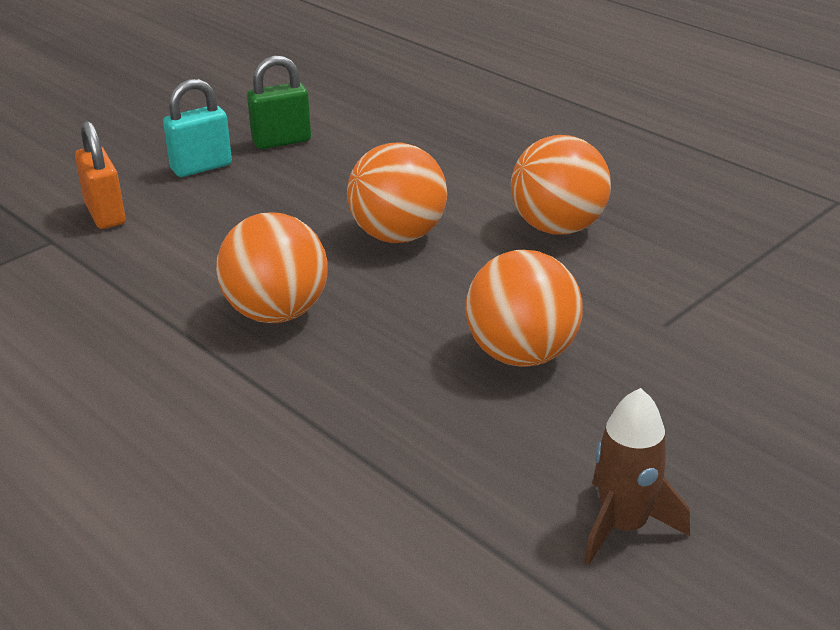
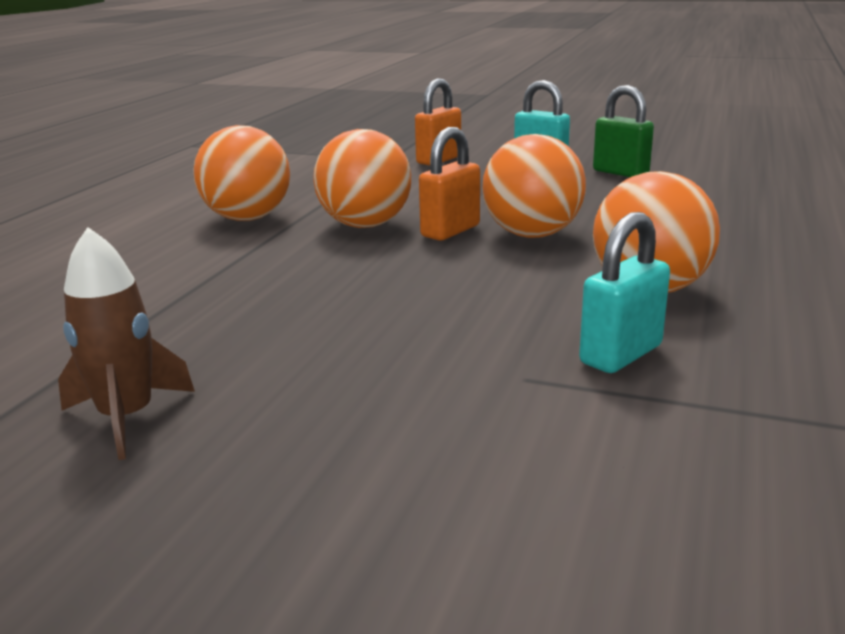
camera: 65 degrees right, 10 degrees down
(346, 271) = (450, 231): none -> orange padlock
(521, 354) = (389, 317): orange ball -> orange ball (247, 218)
(654, 277) = (620, 354): none -> turquoise padlock

